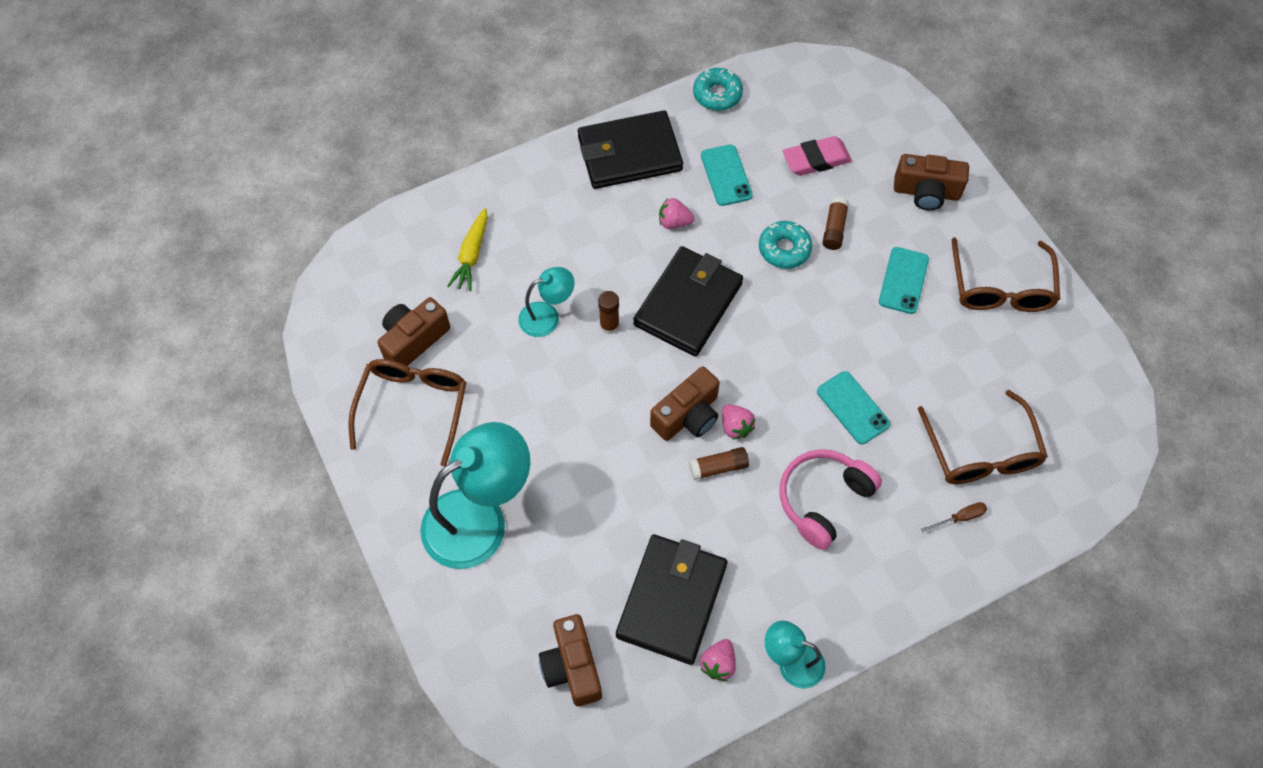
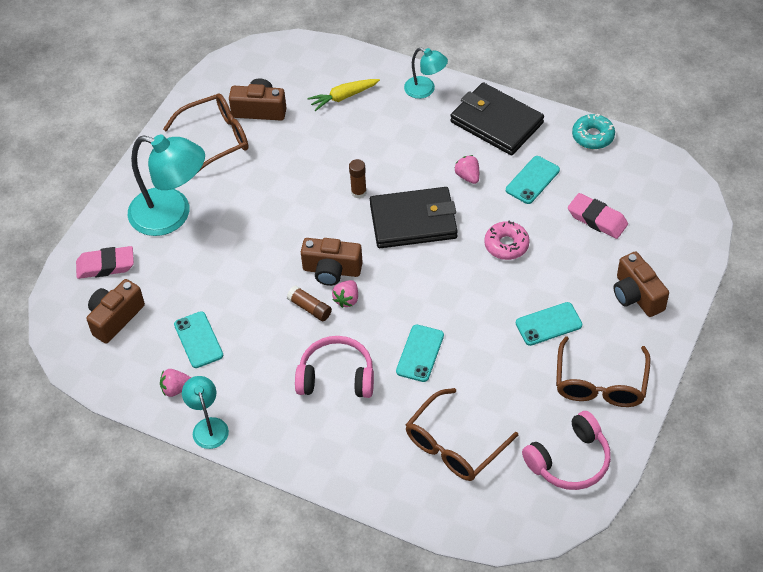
camera: 55 degrees right, 10 degrees down
(490, 631) = (105, 266): none -> pink eraser
(547, 316) = (336, 159): turquoise lamp -> turquoise lamp (425, 90)
(672, 600) = (198, 340): black wallet -> turquoise phone
(784, 249) = (506, 245): turquoise donut -> pink donut
(834, 228) = (551, 262): brown glue stick -> none
(960, 518) = (391, 461): brown screwdriver -> none
(1001, 288) = (600, 384): brown glasses -> brown glasses turned 45 degrees counterclockwise
(1065, 370) = (569, 460): none -> pink headphones

